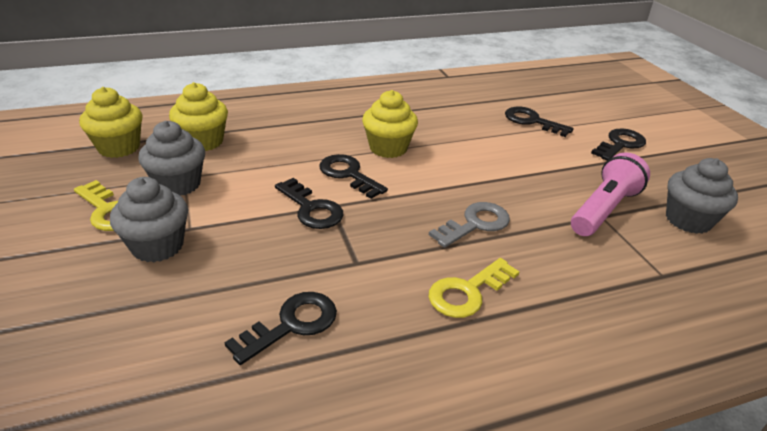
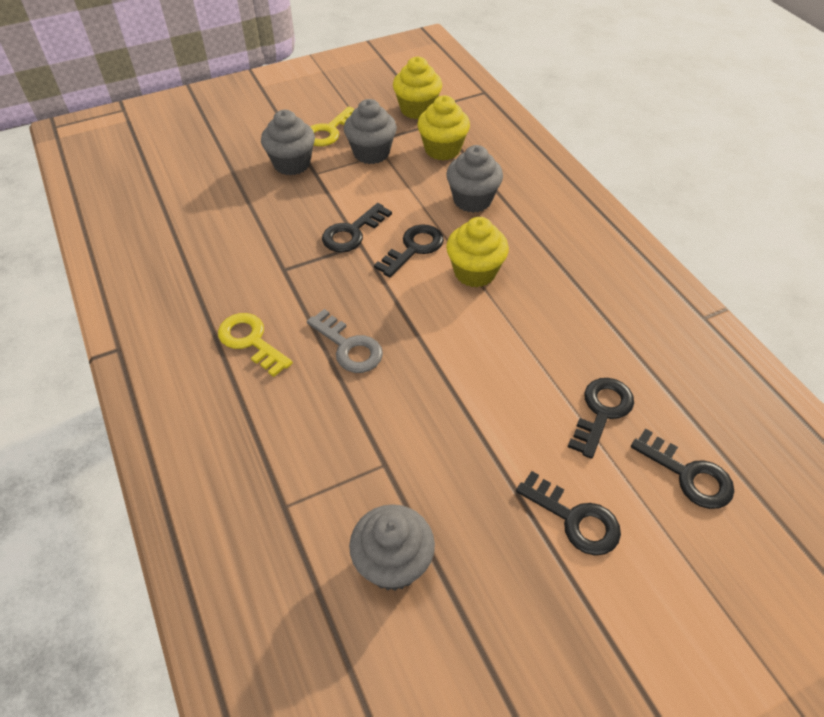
camera: 85 degrees right, 15 degrees up
(291, 136) = (472, 200): none -> grey cupcake
(292, 324) = (214, 244): black key -> black key (688, 475)
(604, 210) = (397, 468): pink flashlight -> none

